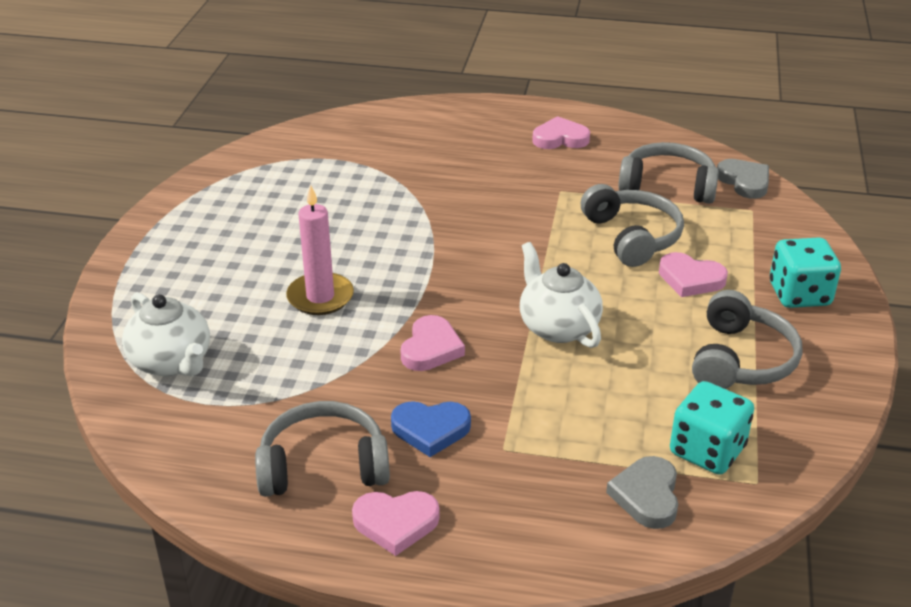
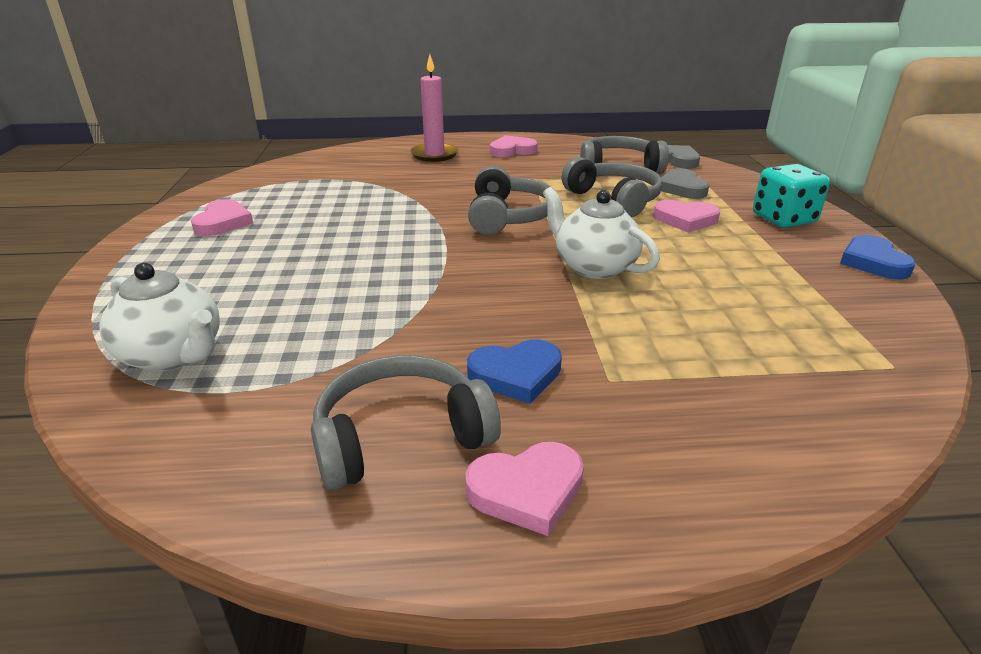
camera: 15 degrees left, 5 degrees down
(320, 297) = (339, 274): pink candle -> pink candle (434, 155)
(431, 348) = (477, 300): pink heart -> pink heart (223, 222)
(647, 496) = (798, 400): grey heart -> grey heart (682, 188)
(707, 451) = (819, 346): turquoise dice -> none
(740, 359) = (779, 268): grey headphones -> grey headphones (508, 216)
(845, 368) = (873, 262): none -> blue heart

